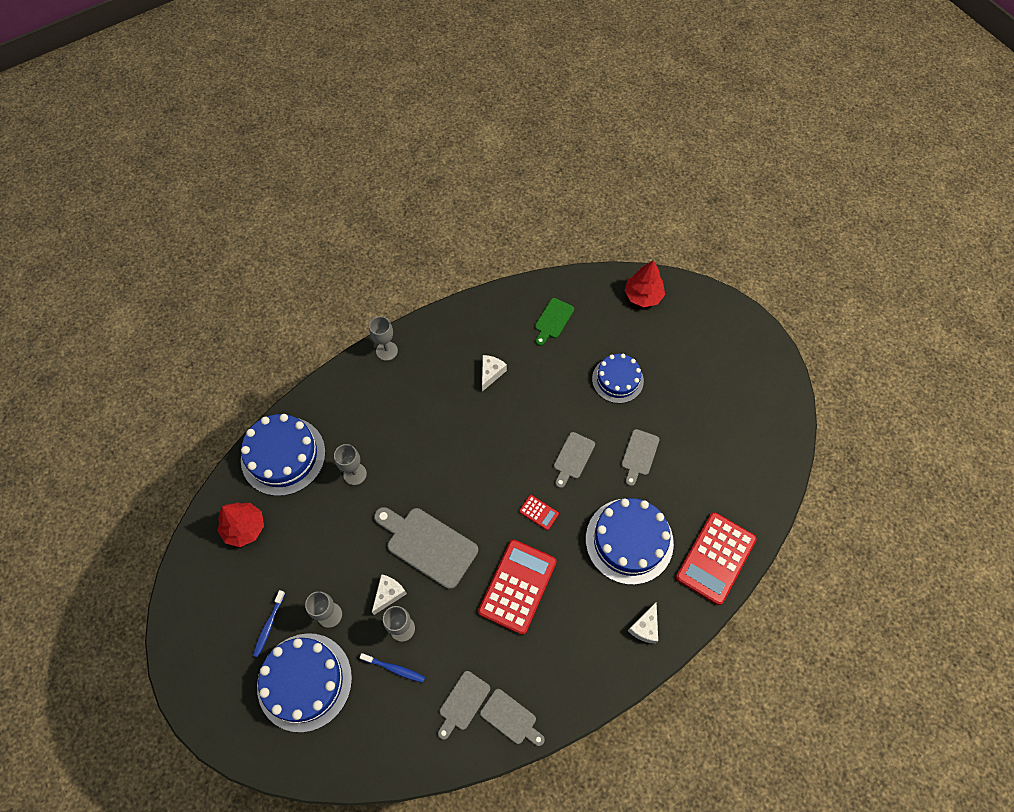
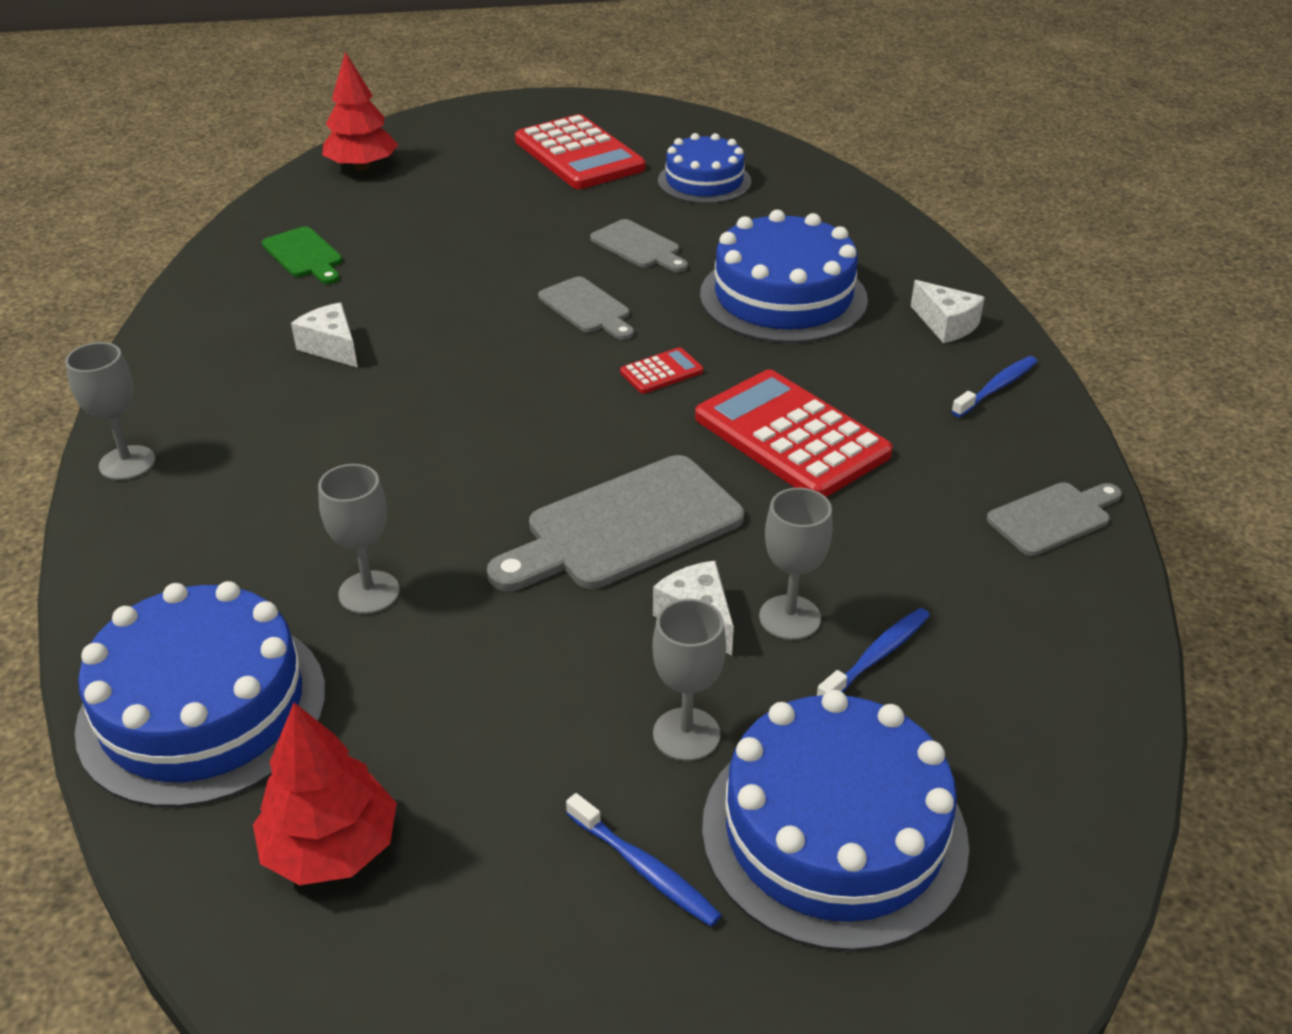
camera: 65 degrees left, 25 degrees down
(463, 703) = (997, 573): grey cutting board -> none
(600, 667) = (996, 387): none -> blue toothbrush
(617, 379) = (485, 228): blue cake -> blue cake (704, 181)
(715, 558) = (865, 233): red calculator -> red calculator (579, 154)

